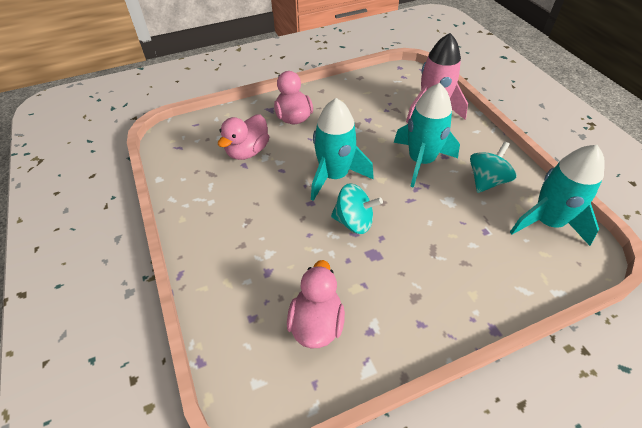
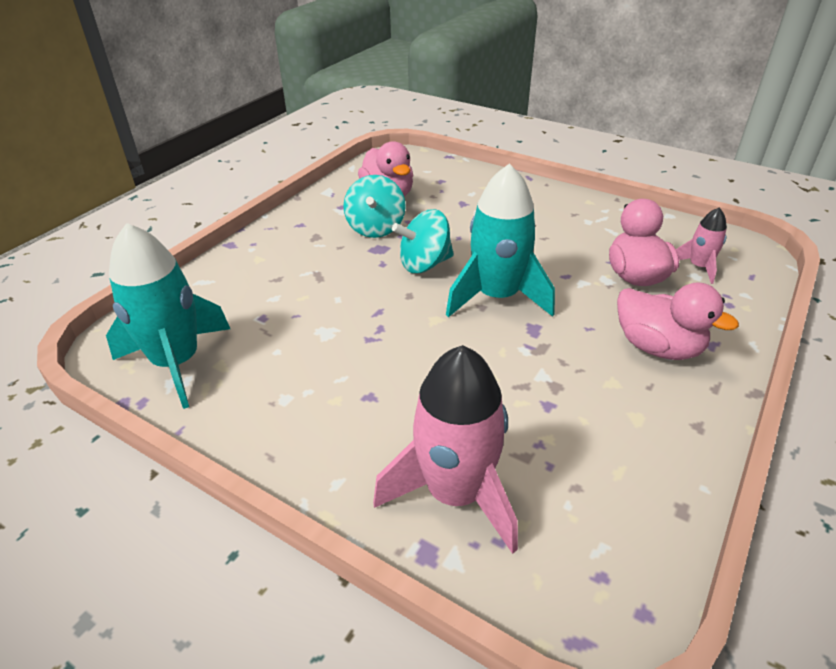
camera: 145 degrees right, 10 degrees down
(209, 140) = (699, 267): none -> pink rocket
(421, 161) = (400, 370): turquoise rocket -> none
(486, 181) = (282, 384): turquoise spinning top -> turquoise spinning top (375, 228)

